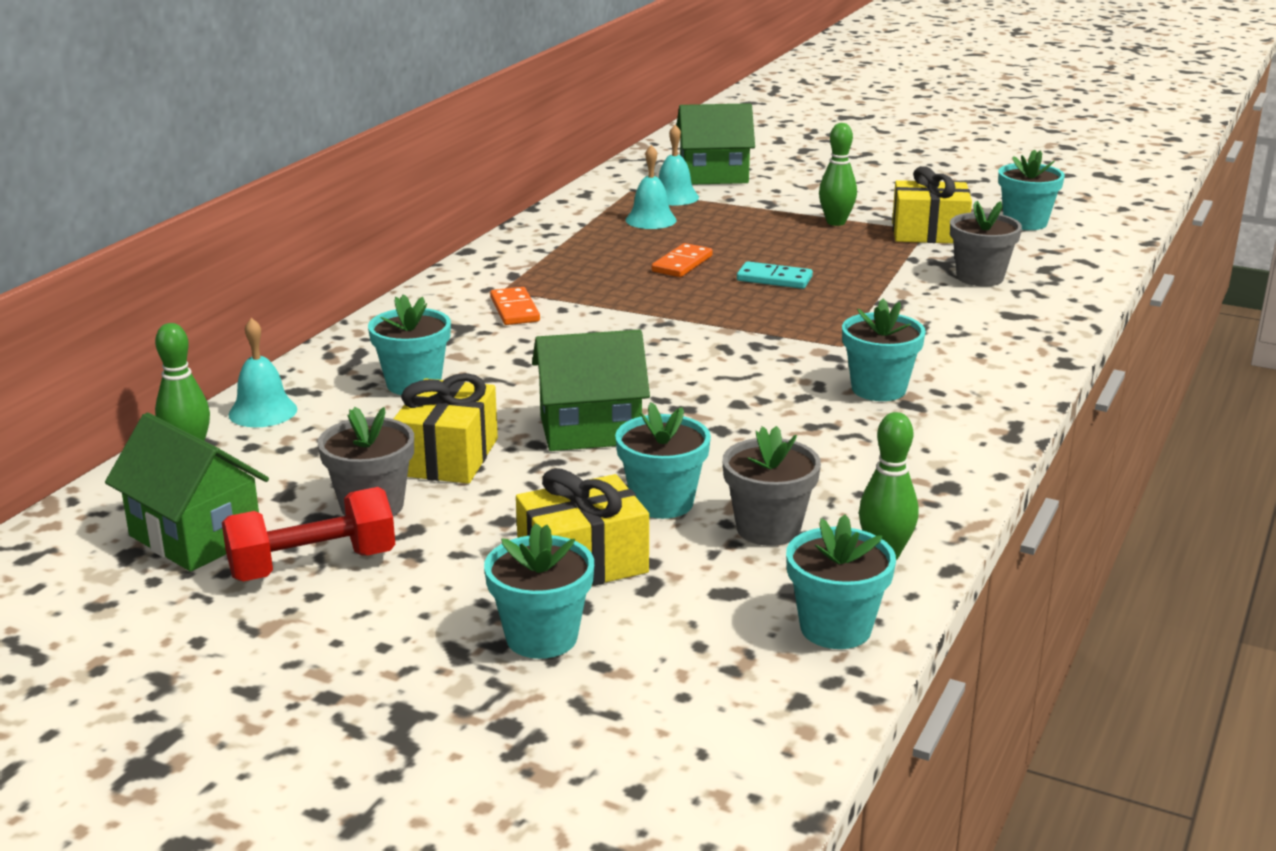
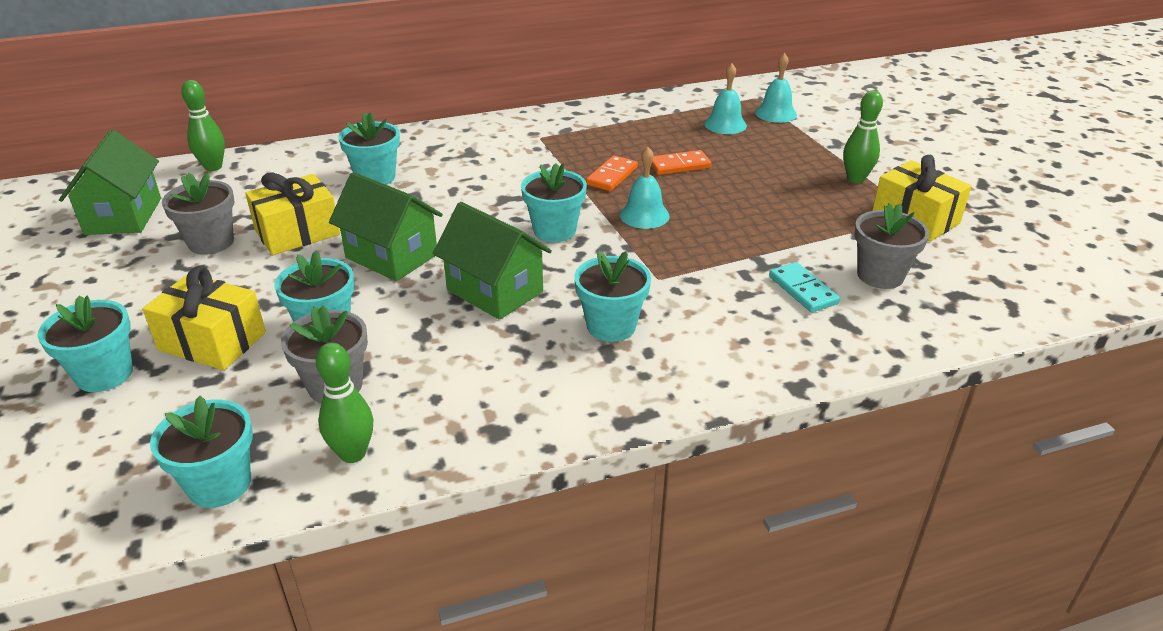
camera: 45 degrees right, 10 degrees up
(263, 411) = (284, 159): turquoise bell -> turquoise bell (644, 215)
(312, 565) = (124, 262): red dumbbell -> none
(515, 310) = (518, 154): orange domino -> orange domino (612, 176)
(713, 175) = (837, 107): green house -> green house (495, 291)
(774, 279) = (717, 204): turquoise domino -> turquoise domino (802, 290)
(1025, 222) = (1025, 245): turquoise flower pot -> turquoise flower pot (554, 230)

